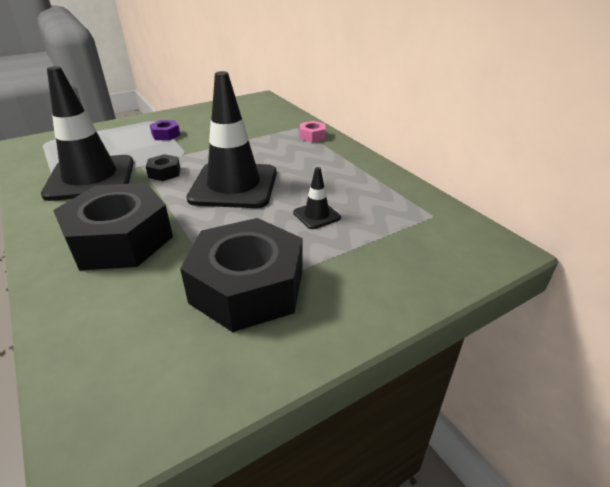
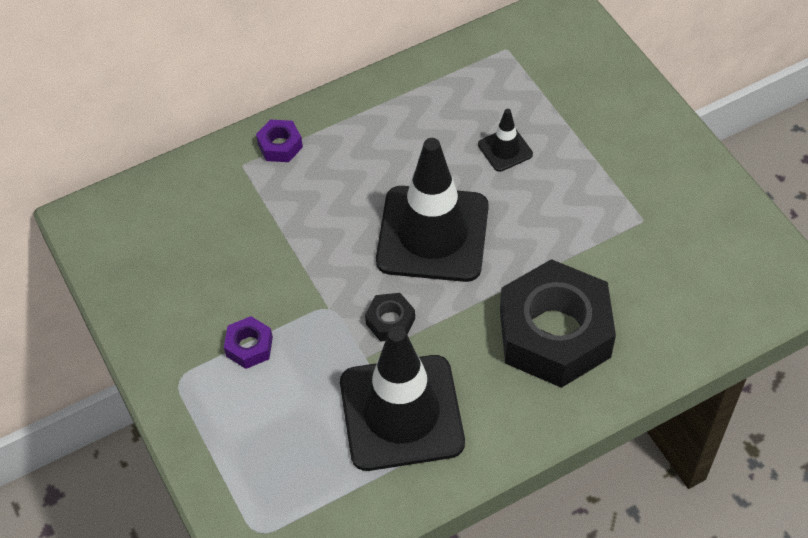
camera: 85 degrees left, 20 degrees up
(247, 286) = (629, 207): black nut -> none
(312, 136) = (280, 146): pink nut -> purple nut

